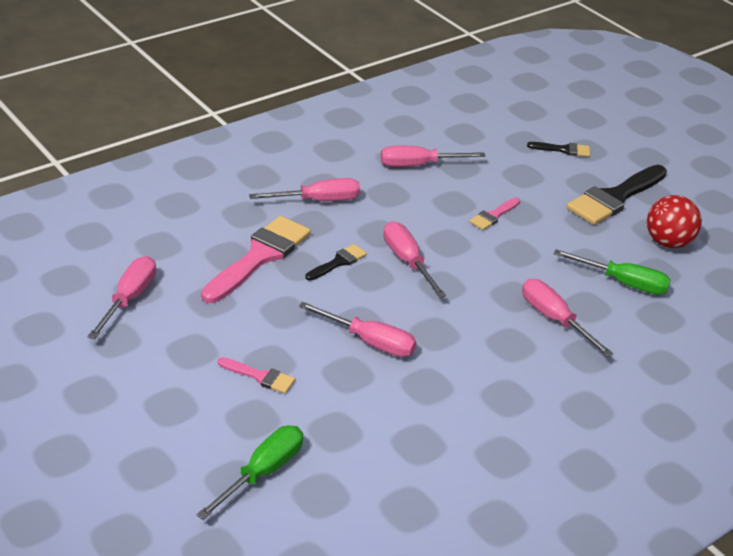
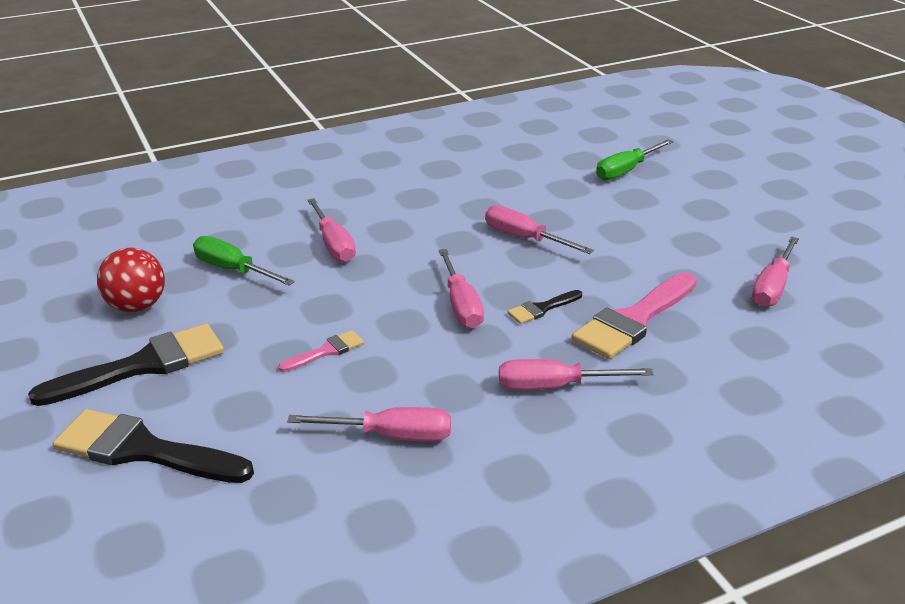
camera: 165 degrees left, 5 degrees down
(260, 376) = (630, 221): pink brush -> none
(563, 150) = (143, 450): black brush -> black brush, size x2.04

